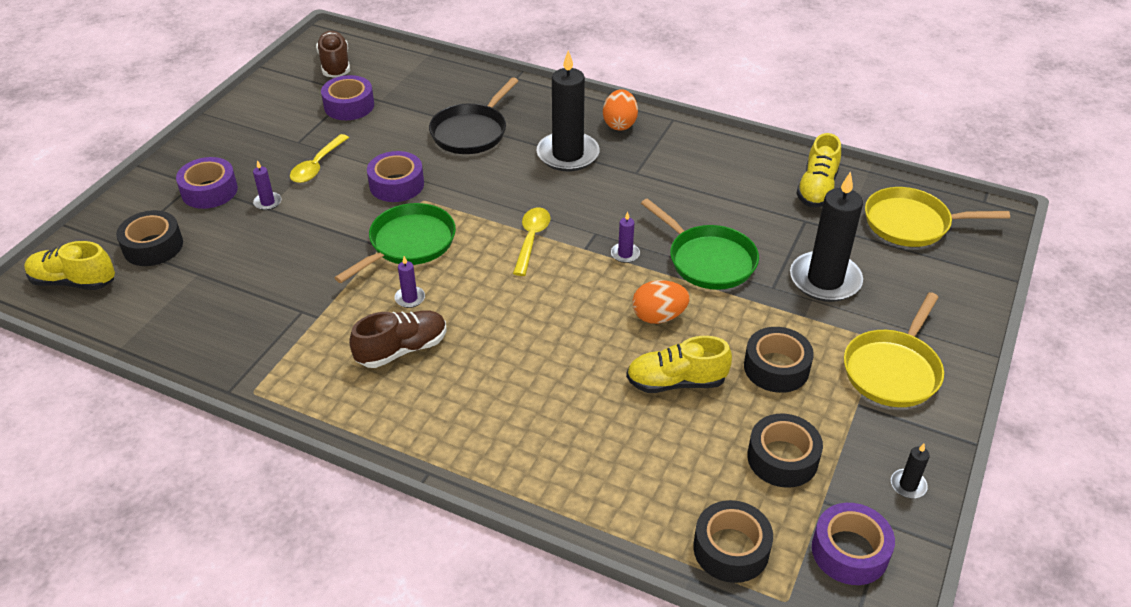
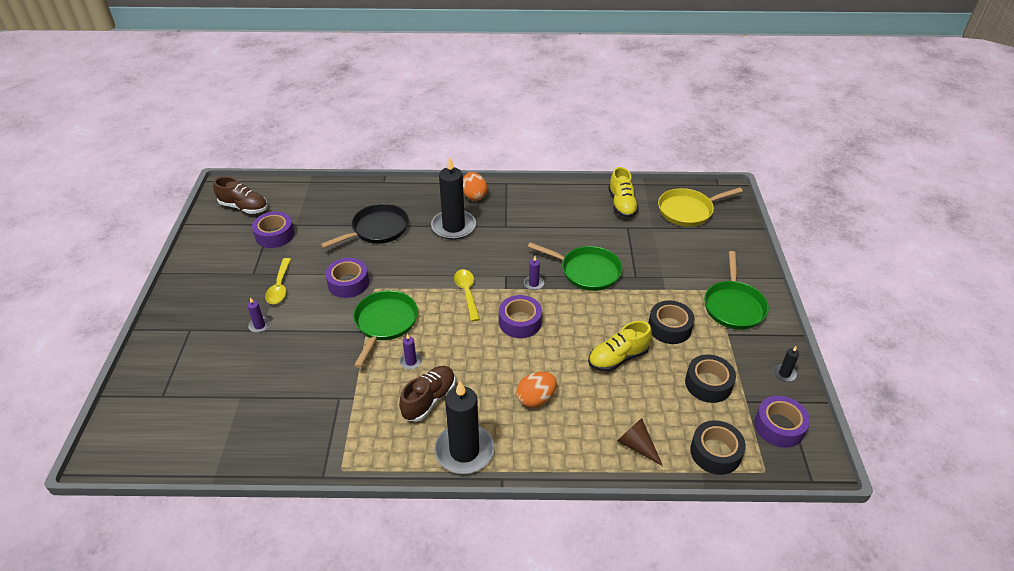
camera: 25 degrees left, 0 degrees up
(74, 282) = (141, 437): yellow shoe -> none
(153, 246) = (189, 388): black tape -> none
(209, 191) = (207, 331): purple tape -> purple tape (520, 322)
(335, 65) = (244, 207): brown shoe -> brown shoe turned 150 degrees clockwise
(471, 132) = (377, 229): black pan -> black pan turned 135 degrees counterclockwise
(627, 499) = (637, 446): none -> brown cone
(658, 316) = (580, 319): orange egg -> orange egg (536, 399)
(825, 280) = (662, 262): black candle -> black candle (464, 451)
(893, 370) = (733, 306): yellow pan -> green pan

